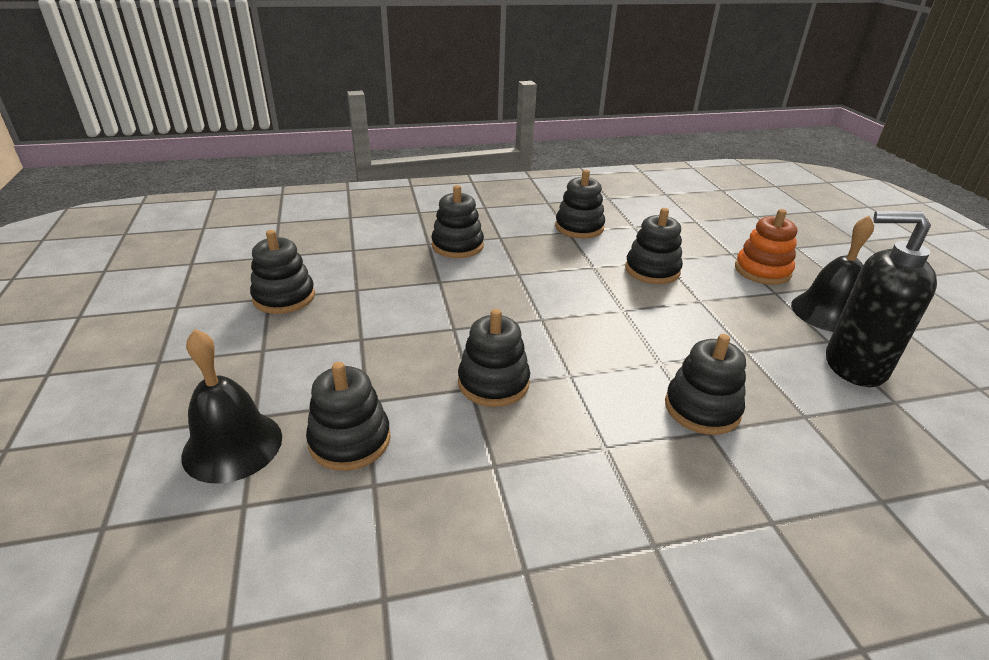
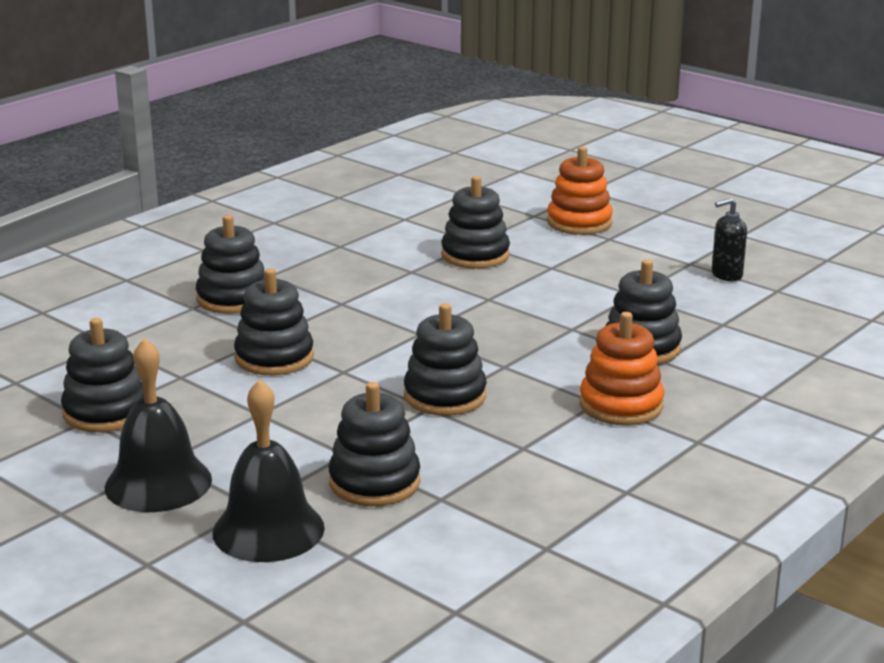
camera: 35 degrees left, 10 degrees down
(579, 227) = (347, 238): black stacking toy -> black stacking toy (274, 358)
(622, 463) = (621, 405): none -> orange stacking toy
(828, 312) = (669, 240): black bell -> black bell (158, 483)
(854, 366) = (726, 275): black soap dispenser -> black soap dispenser, size x0.48

